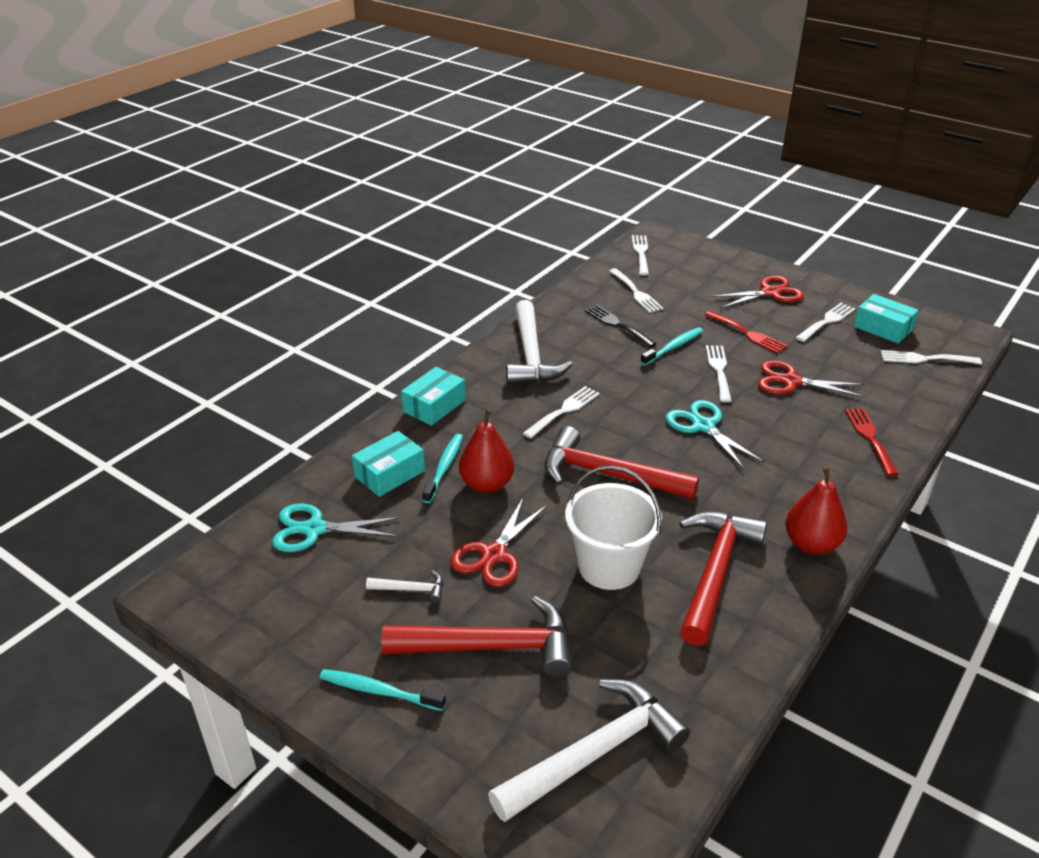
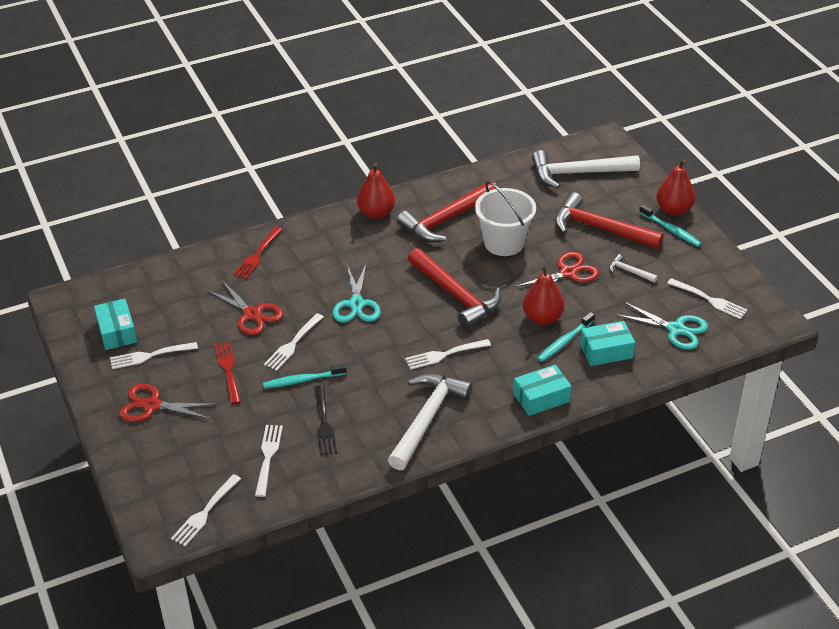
camera: 150 degrees left, 5 degrees up
(390, 738) = (673, 210): none -> red pear
(925, 359) = (130, 294): white fork -> white fork (709, 300)

